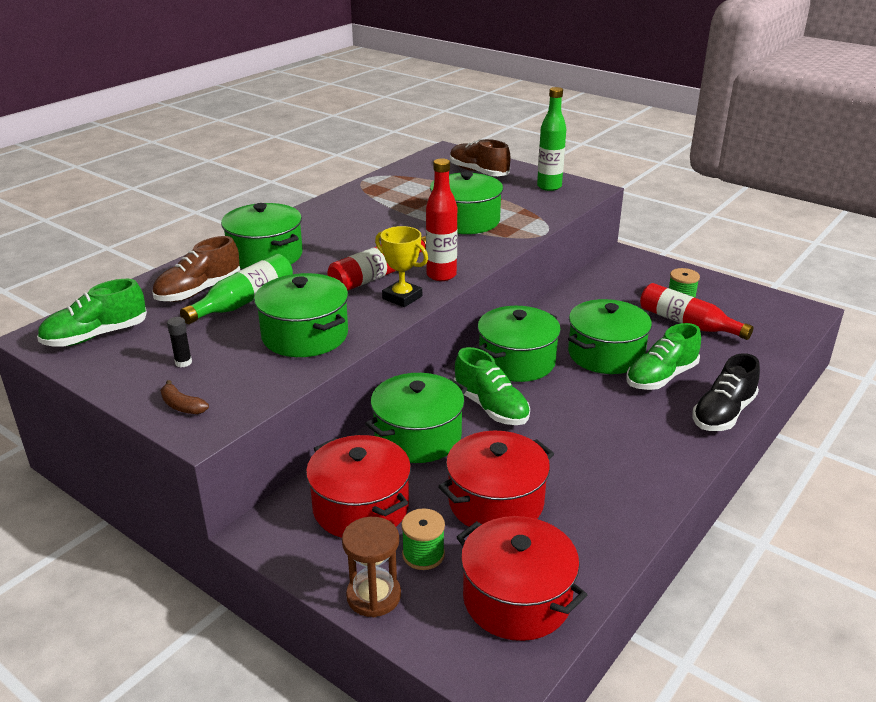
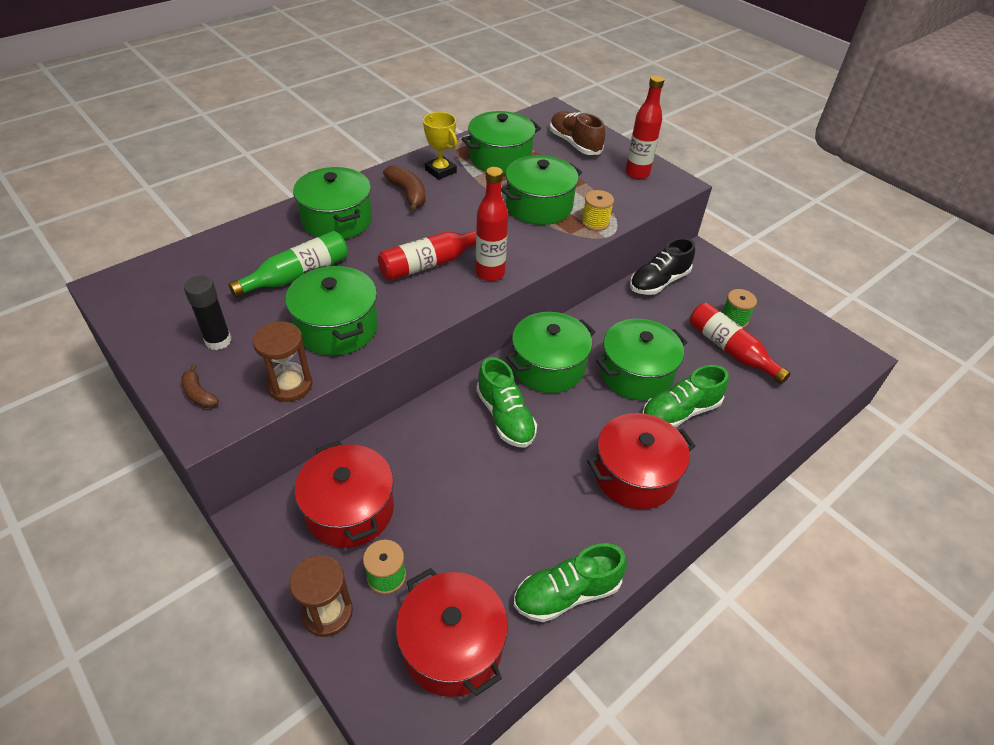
camera: 10 degrees right, 15 degrees up
(96, 336) = (155, 294): green shoe -> green shoe (566, 593)
(183, 362) = (218, 341): black glue stick -> black glue stick, size x1.65
(199, 291) = (262, 255): brown shoe -> none
(276, 385) = (290, 385): none -> brown hourglass
(330, 227) = (408, 194): none -> brown banana
(402, 297) = (443, 295): yellow trophy -> yellow trophy (440, 171)
(418, 437) = (427, 439): green pot -> green pot (500, 158)
(496, 502) = (471, 530): red pot -> red pot (635, 475)
(526, 226) = (595, 222): none -> yellow spool
(549, 187) = (637, 173): green bottle -> red bottle
(723, 413) = (725, 468): black shoe -> black shoe (658, 282)

